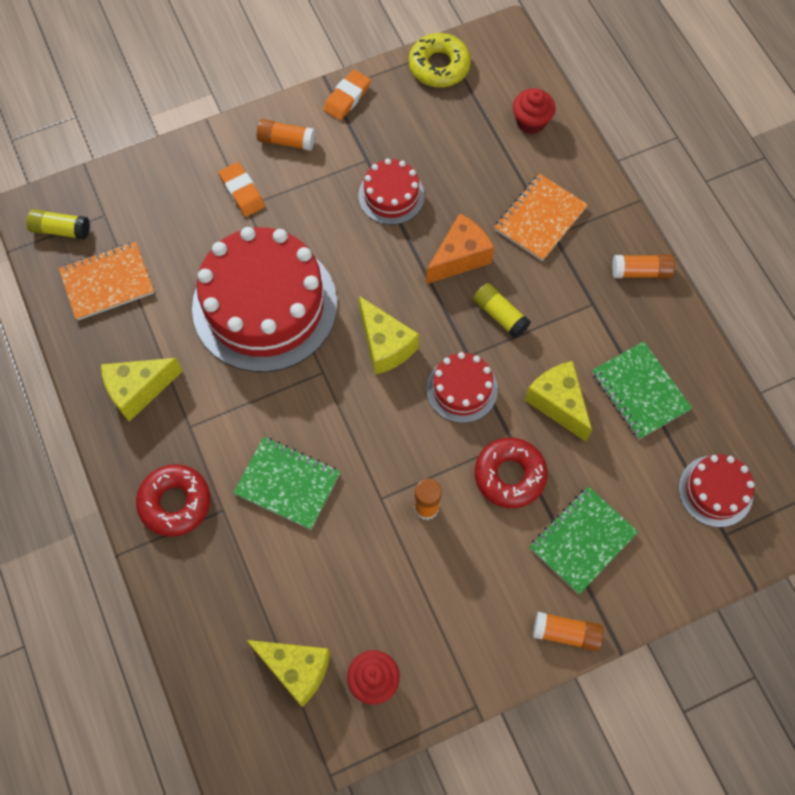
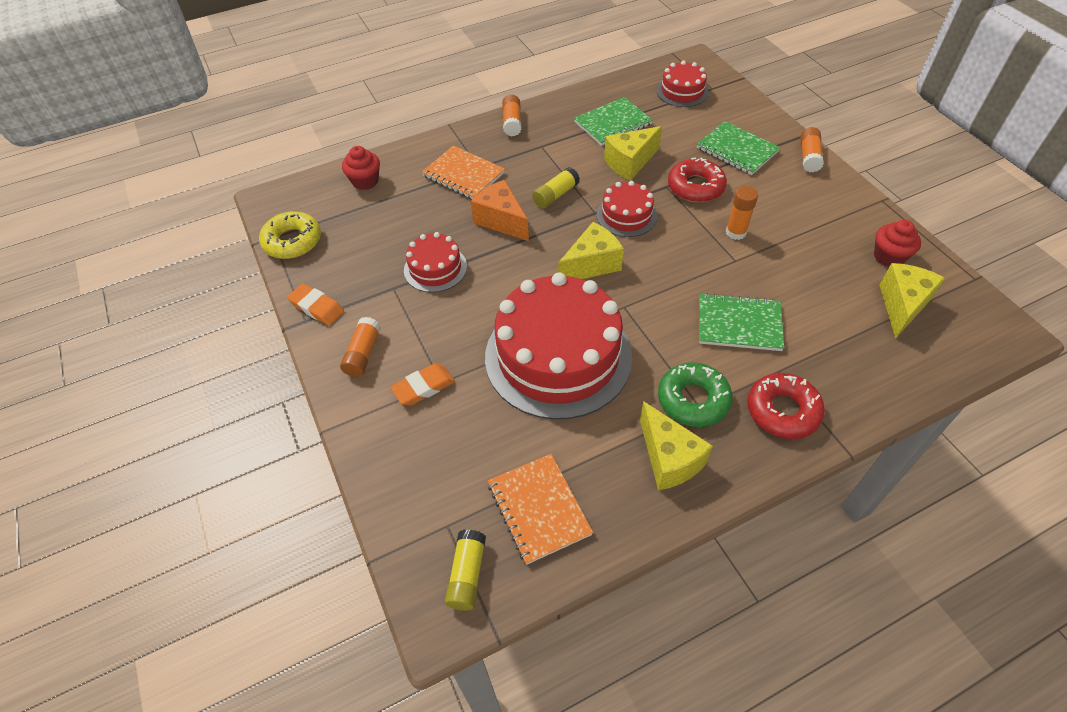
camera: 90 degrees left, 15 degrees down
(198, 421) = (693, 400): none -> green donut
(287, 483) = (739, 324): green notebook -> green notebook turned 75 degrees clockwise

